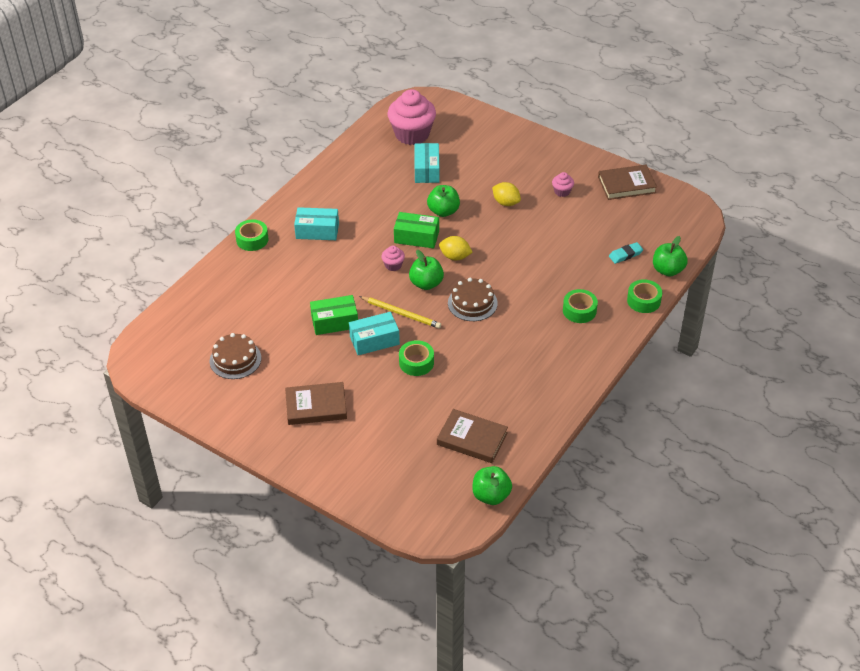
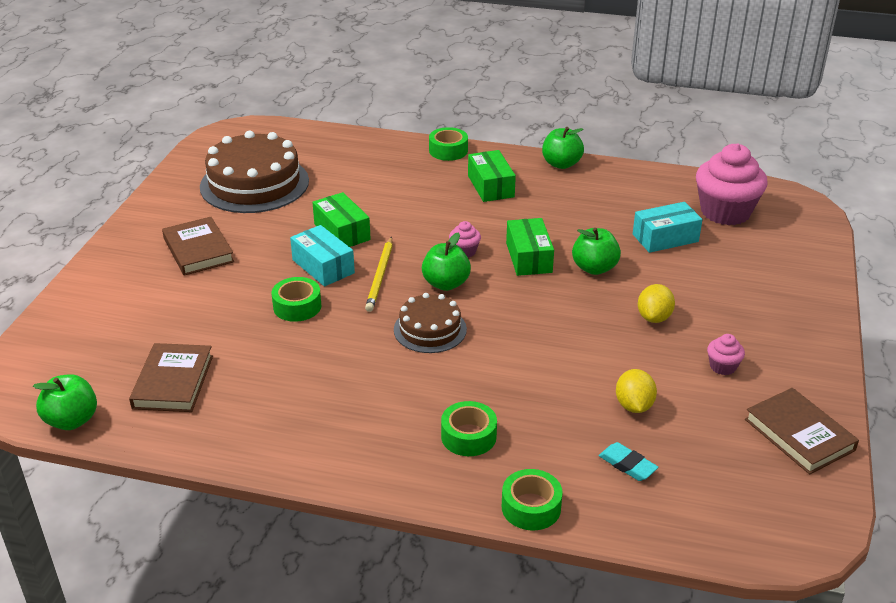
camera: 70 degrees right, 10 degrees down
(235, 359) = (254, 184): brown cake -> brown cake, size x1.79
(317, 231) = (490, 186): turquoise box -> green box
(455, 257) = (511, 296): yellow lemon -> yellow lemon (634, 406)
(667, 270) = (623, 525): green apple -> green apple (561, 164)

